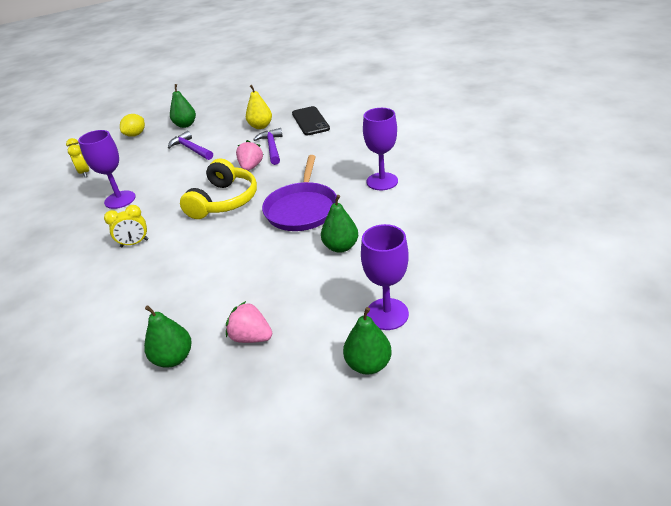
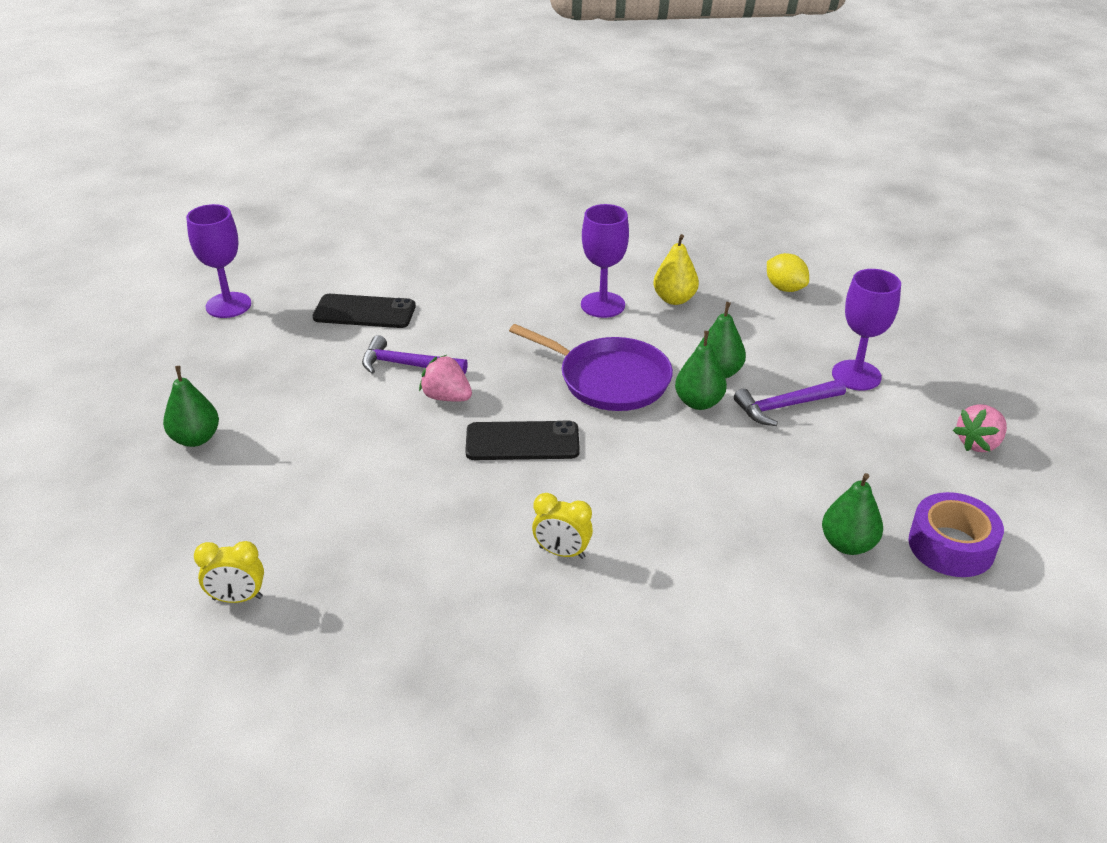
camera: 70 degrees left, 0 degrees up
(120, 200) = (402, 556): purple goblet -> purple goblet (228, 305)
(134, 243) = (562, 552): yellow clock -> yellow clock turned 105 degrees clockwise
(135, 135) = (149, 509): yellow lemon -> yellow lemon (785, 288)
(188, 419) = (951, 546): none -> purple tape
(191, 149) = (307, 447): purple hammer -> purple hammer (784, 406)
(224, 201) = (522, 442): yellow headphones -> black phone
(251, 337) = (843, 475): pink strawberry -> pink strawberry (978, 443)
(260, 126) = (318, 360): yellow pear -> yellow pear (674, 299)
(368, 364) = (923, 407): green pear -> green pear (699, 402)

